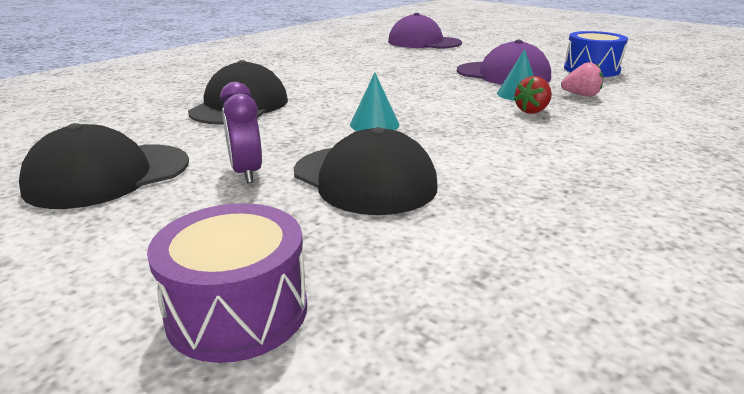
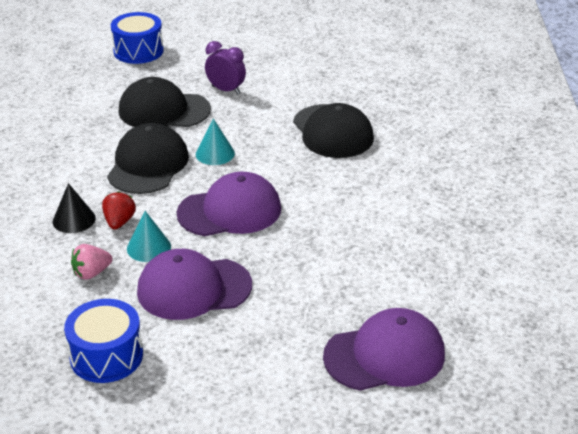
camera: 140 degrees right, 10 degrees up
(108, 175) = (285, 63): black cap -> black cap (148, 164)
(237, 311) = (138, 51): purple drum -> blue drum
(423, 93) = (230, 211): none -> purple cap
(580, 123) = (74, 219): none -> black cone

